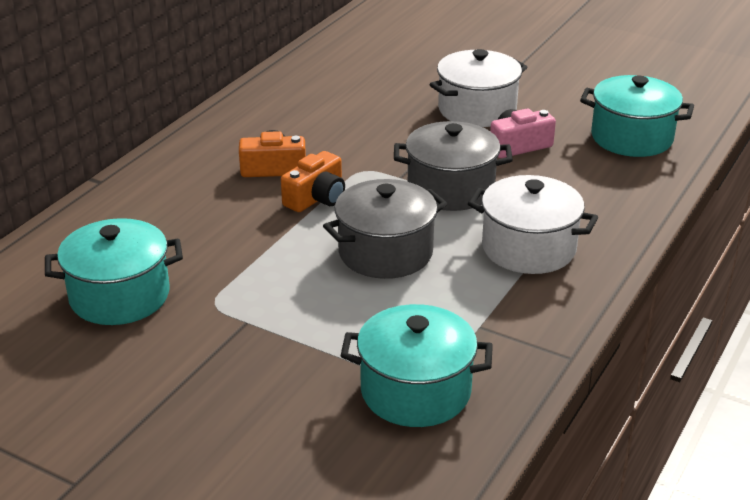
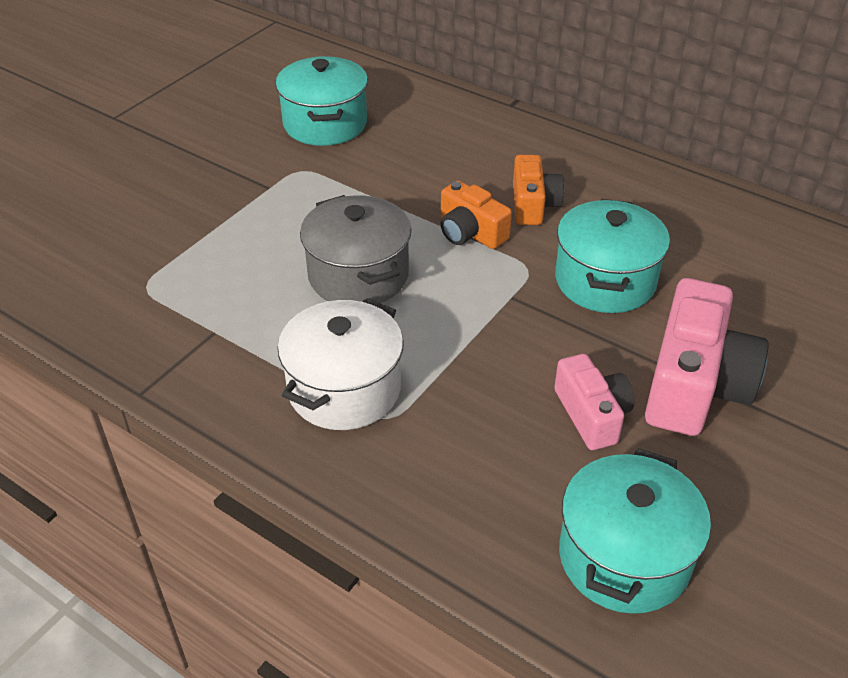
camera: 95 degrees right, 10 degrees up
(415, 391) = (136, 279): turquoise pot -> turquoise pot (605, 280)
(451, 189) = (483, 337): grey pot -> none
(477, 110) = (694, 384): white pot -> pink camera

